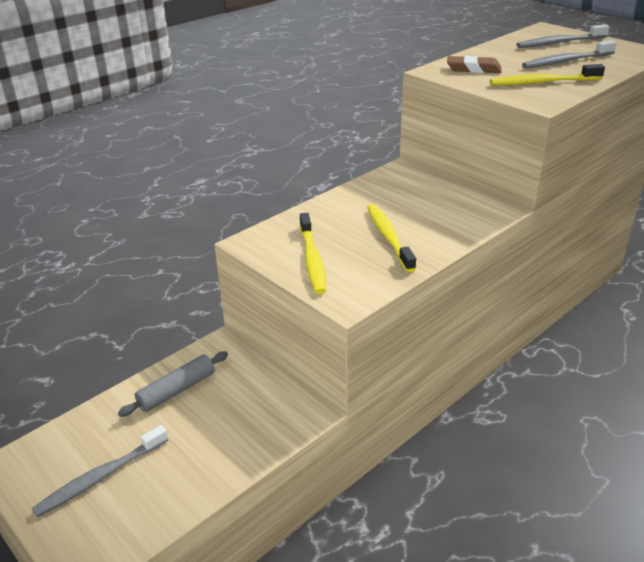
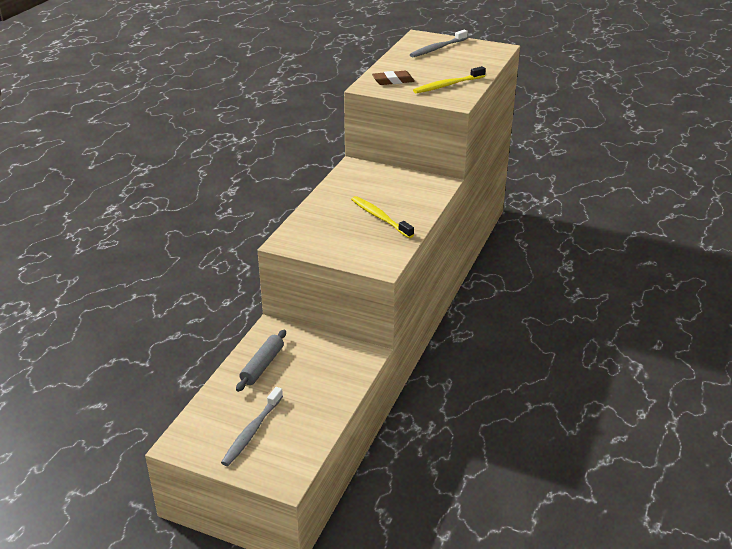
camera: 25 degrees left, 0 degrees up
(312, 259) = (338, 244): yellow toothbrush -> none
(566, 61) = (452, 65): grey toothbrush -> none

